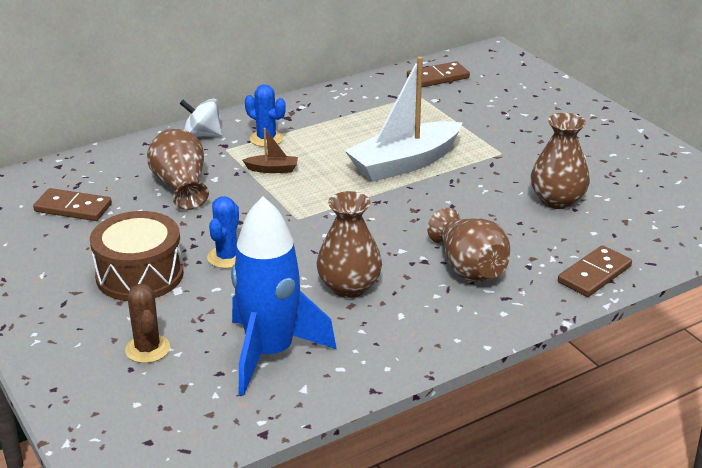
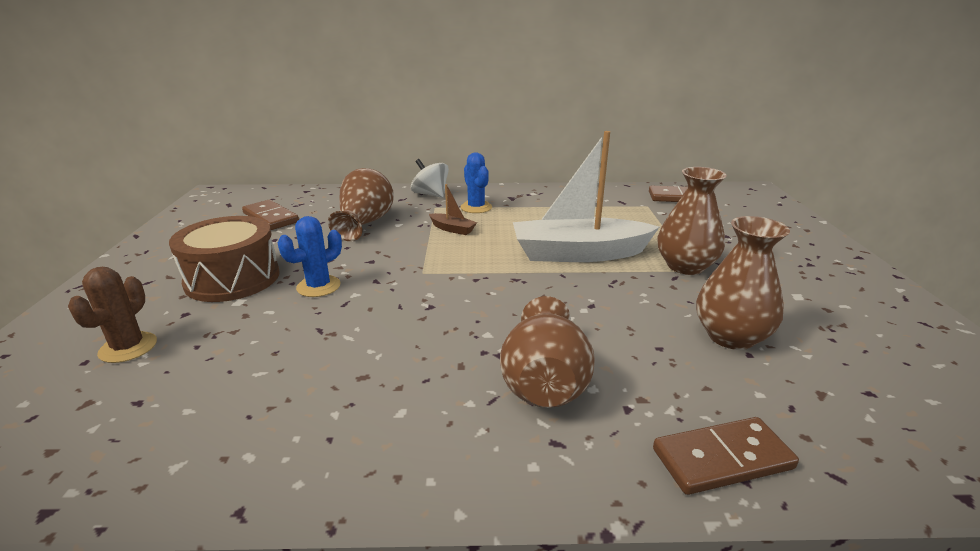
camera: 30 degrees right, 5 degrees down
(270, 353) = (212, 400): blue rocket -> none
(349, 287) = (386, 354): brown vase -> brown vase (685, 266)

